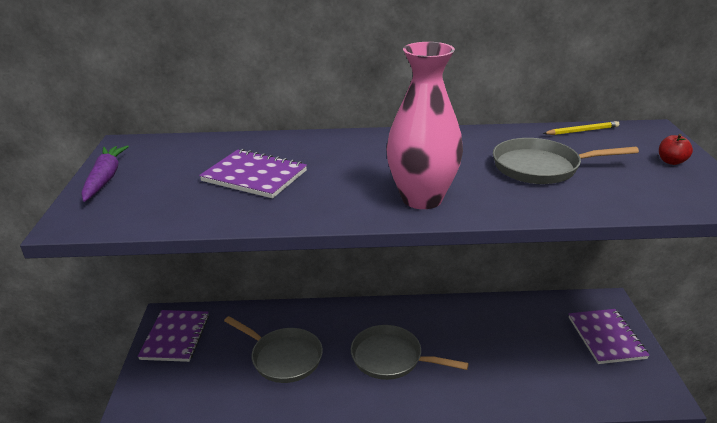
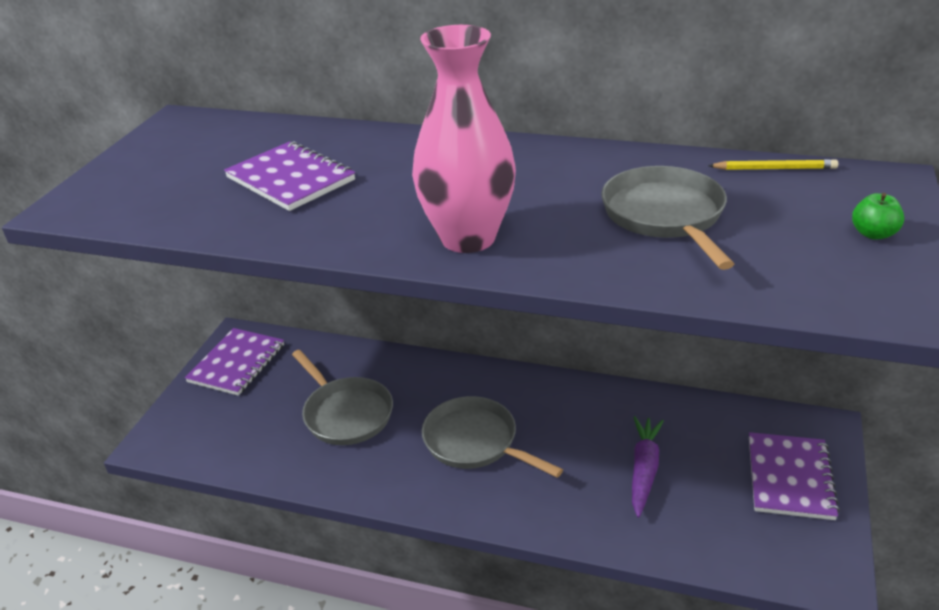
camera: 20 degrees right, 5 degrees up
(105, 178) = (130, 160): purple carrot -> purple carrot (644, 469)
(541, 167) = (665, 216): grey pan -> grey pan turned 60 degrees clockwise
(671, 161) = (873, 234): red apple -> green apple

